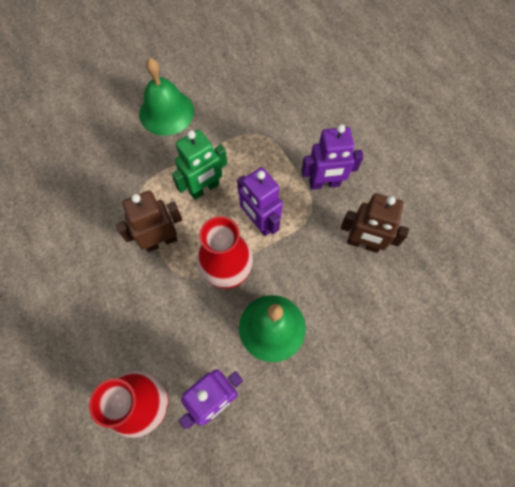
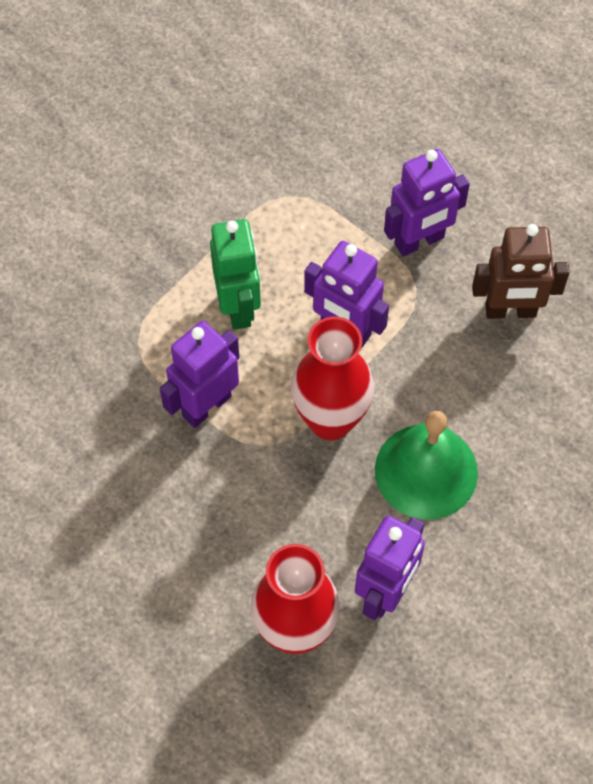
camera: 20 degrees left, 5 degrees down
(161, 241) = (206, 406): brown robot -> purple robot
(166, 112) = (122, 207): green bell -> none
(204, 189) = (238, 307): green robot -> green robot turned 45 degrees counterclockwise

